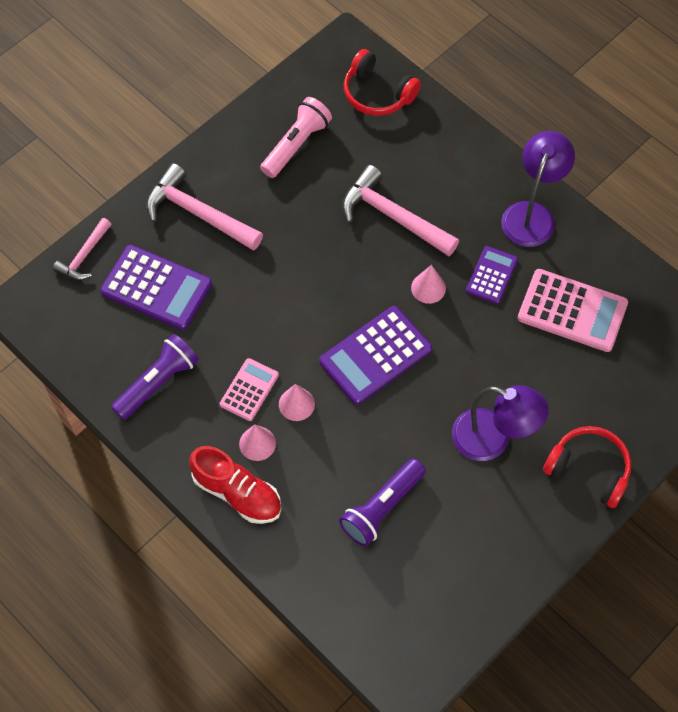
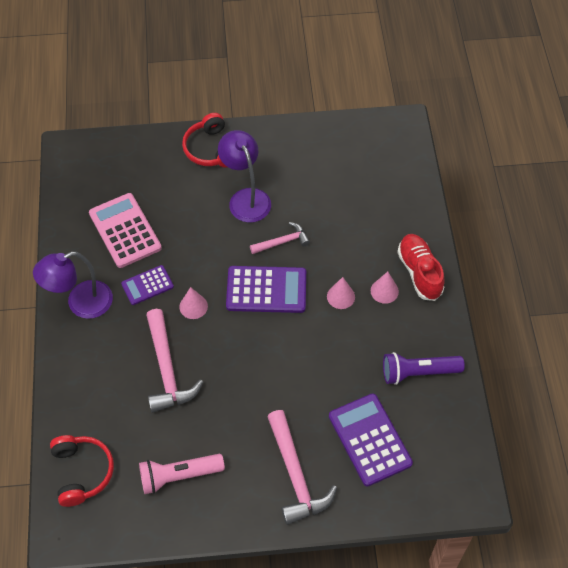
camera: 140 degrees left, 5 degrees down
(84, 256) = (403, 504): pink hammer -> pink hammer (282, 242)
(249, 390) = (363, 326): pink calculator -> none
(381, 508) = (342, 208): purple flashlight -> none

